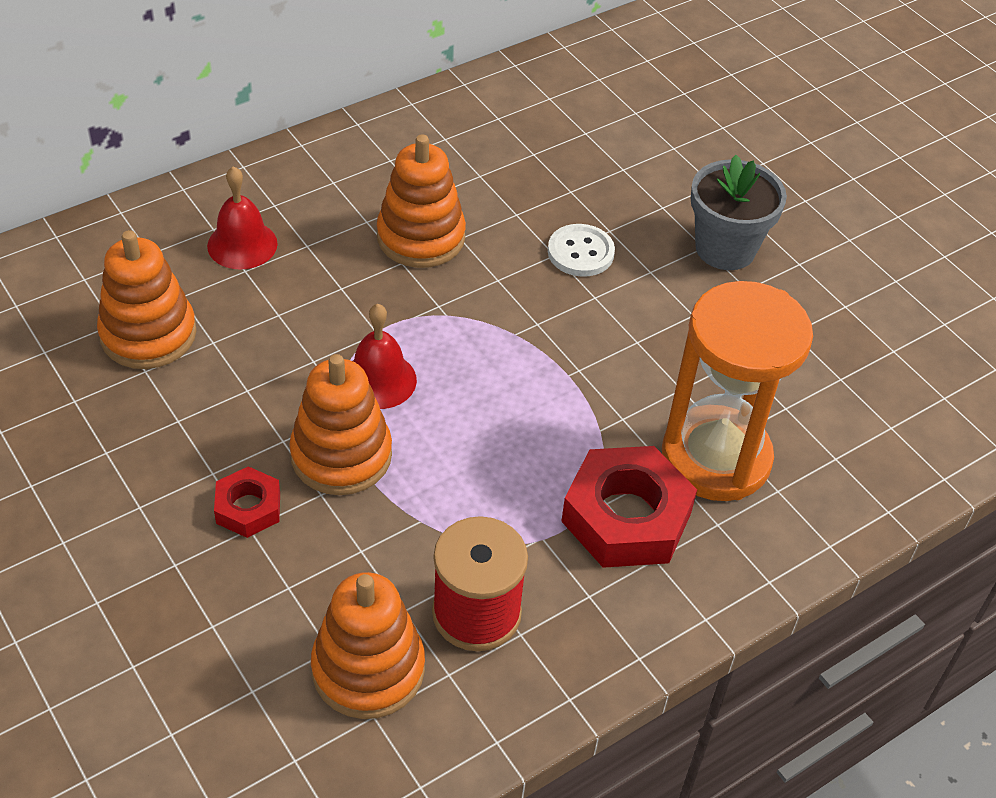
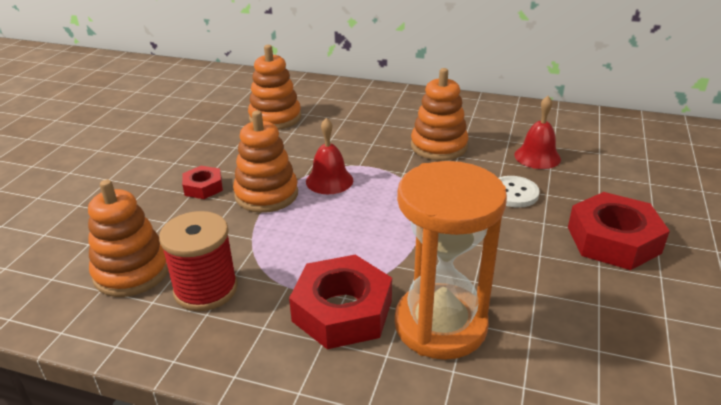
camera: 55 degrees right, 15 degrees down
(242, 244) = (358, 111): red bell -> red bell (537, 157)
(725, 248) = (613, 240): grey flower pot -> red nut

